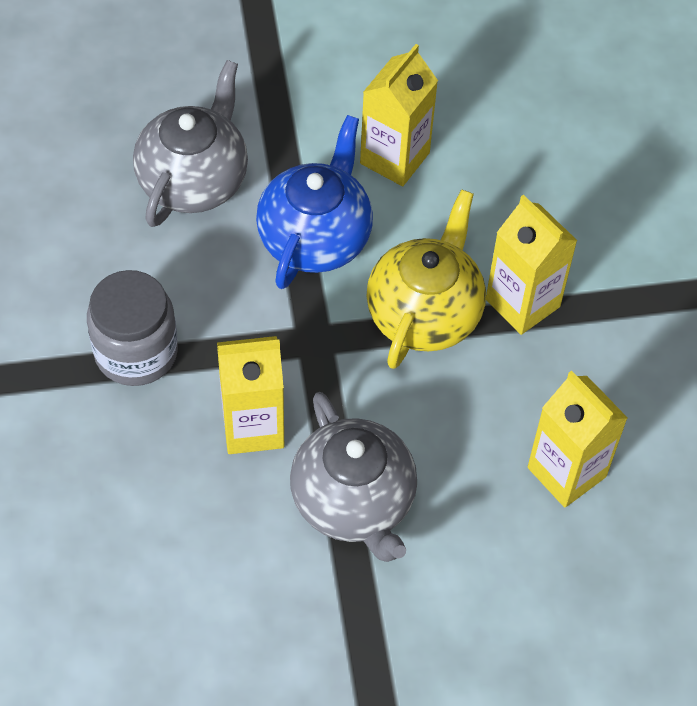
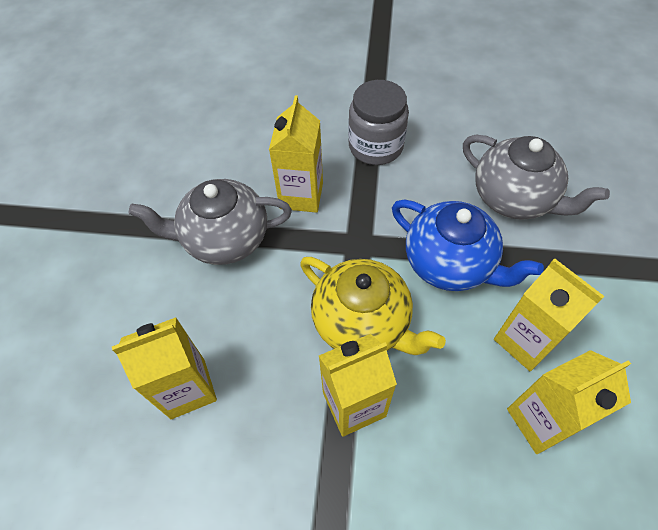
camera: 110 degrees right, 0 degrees up
(478, 141) = (541, 420): none -> yellow carton

